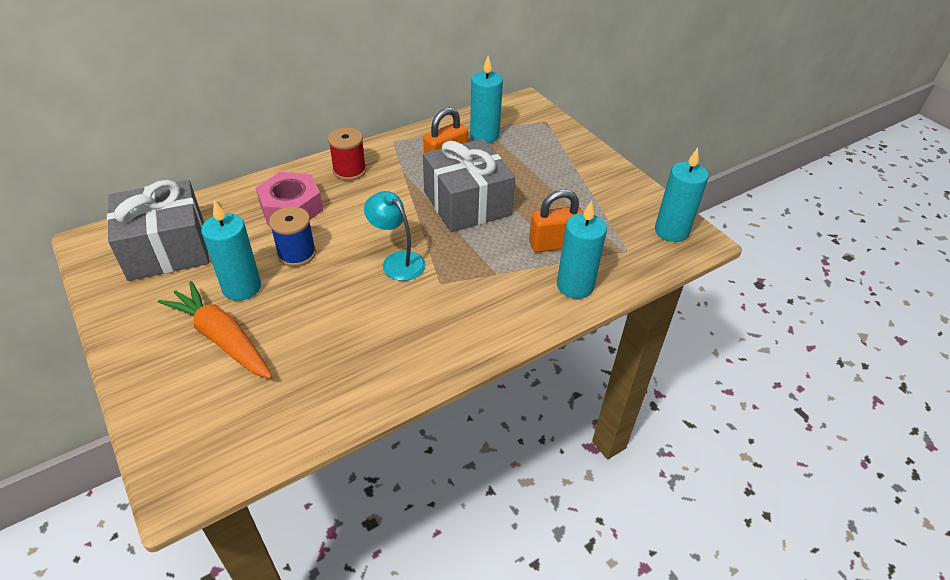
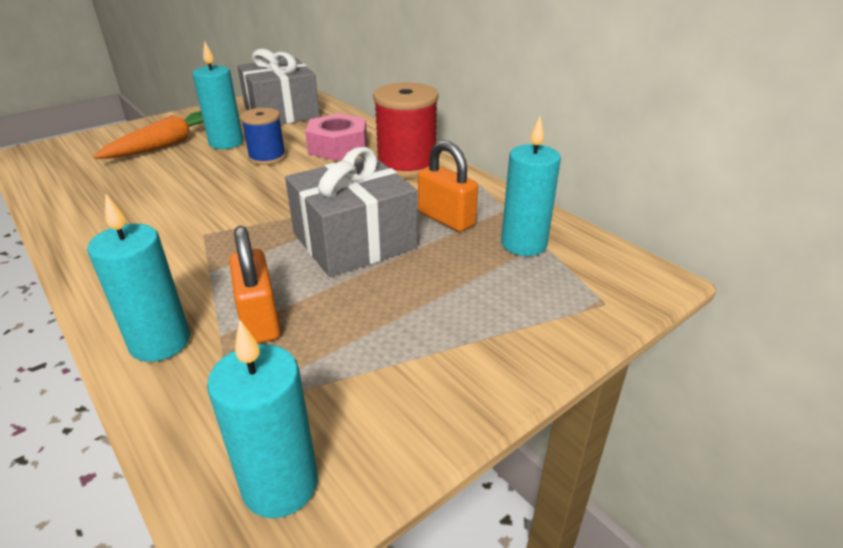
camera: 85 degrees right, 10 degrees down
(349, 171) = (406, 165): red spool -> red spool, size x1.60
(397, 261) = (246, 205): turquoise lamp -> none

